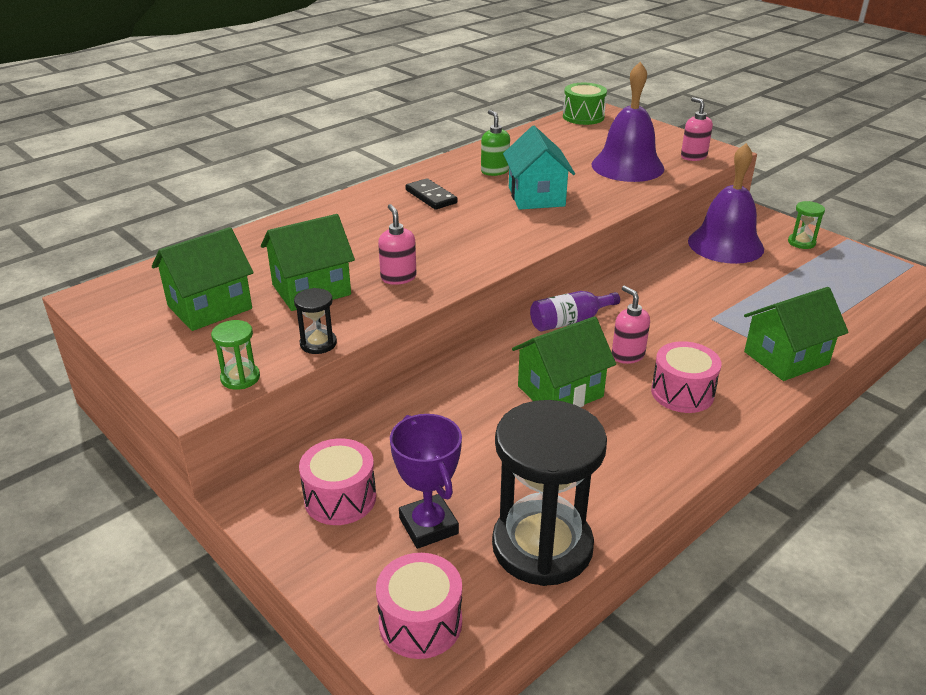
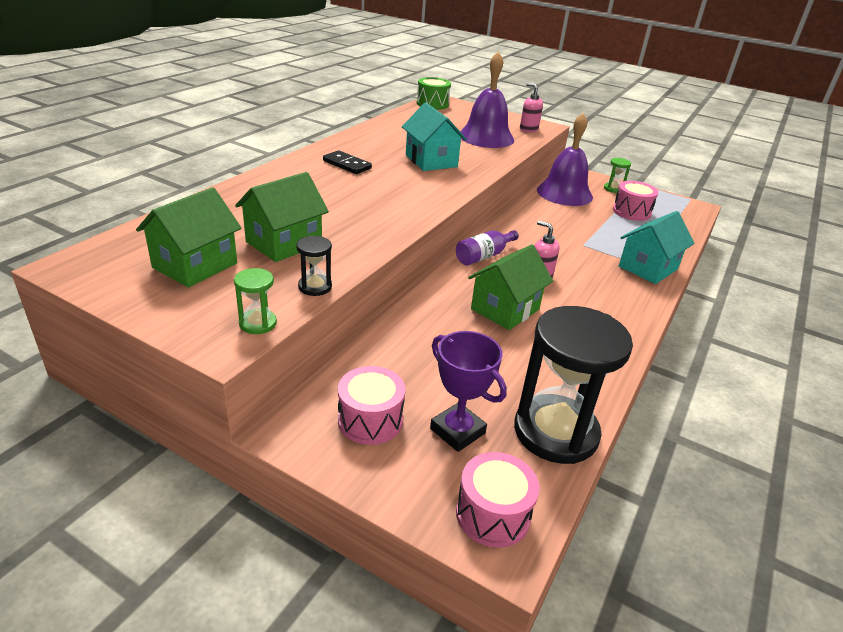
camera: 20 degrees left, 0 degrees up
(398, 277) = (355, 228): pink soap dispenser -> none
(494, 171) = (387, 144): green soap dispenser -> none
(682, 393) = (593, 300): pink drum -> pink drum (631, 212)
(786, 358) = (648, 268): green house -> turquoise house

